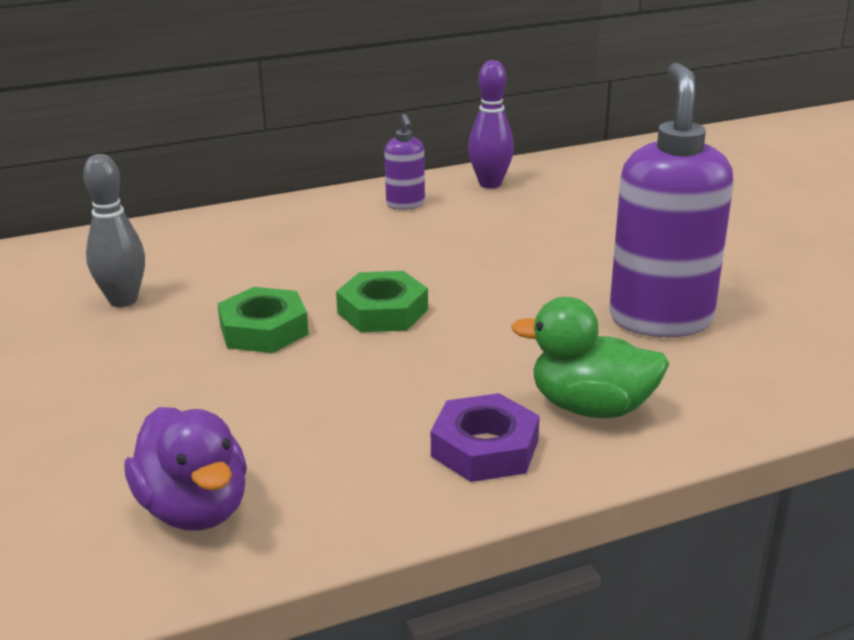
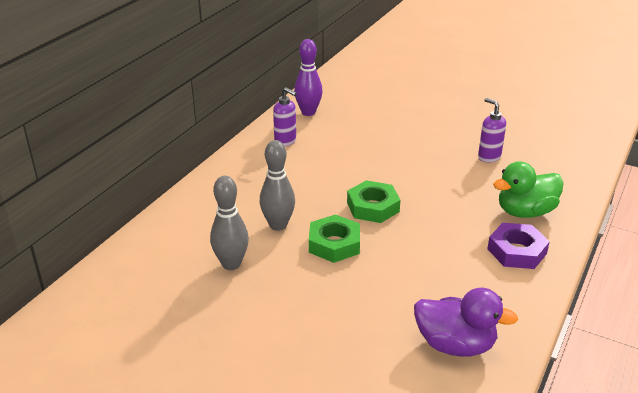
camera: 40 degrees left, 5 degrees up
(239, 284) = (278, 225): none -> grey bowling pin
(660, 319) = (489, 157): purple soap dispenser -> purple soap dispenser, size x0.47

